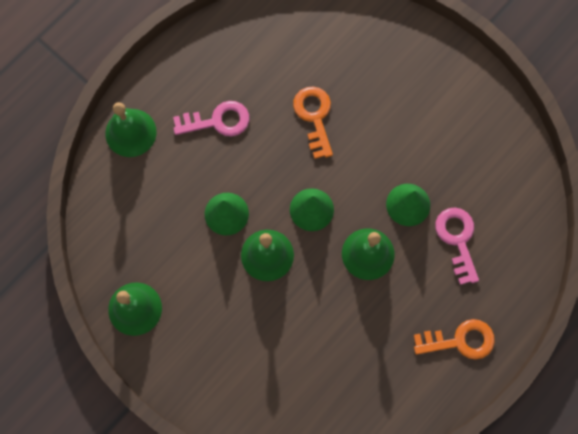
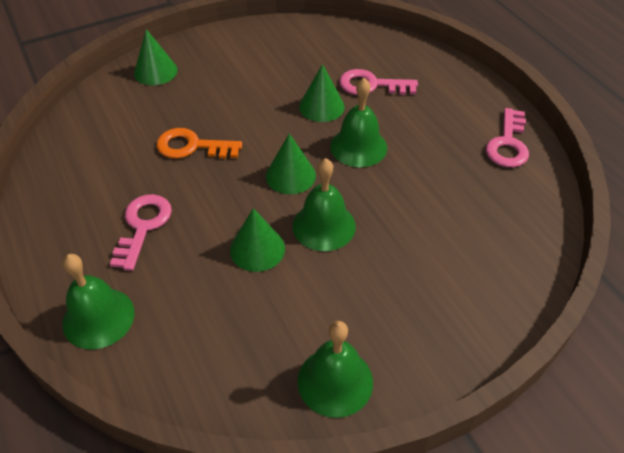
camera: 70 degrees left, 25 degrees down
(396, 40) = (155, 71): none -> green cone
(424, 385) = (508, 144): none -> pink key
(460, 340) = (470, 109): orange key -> none

